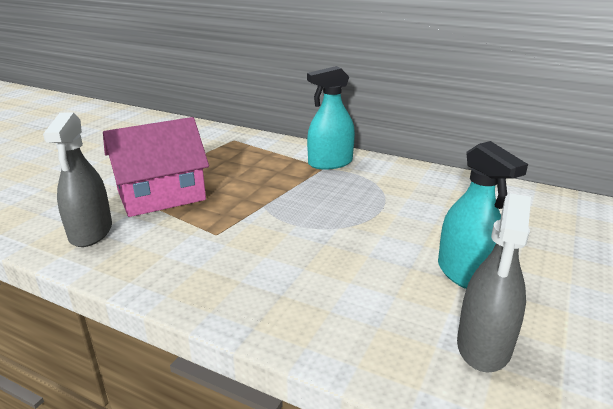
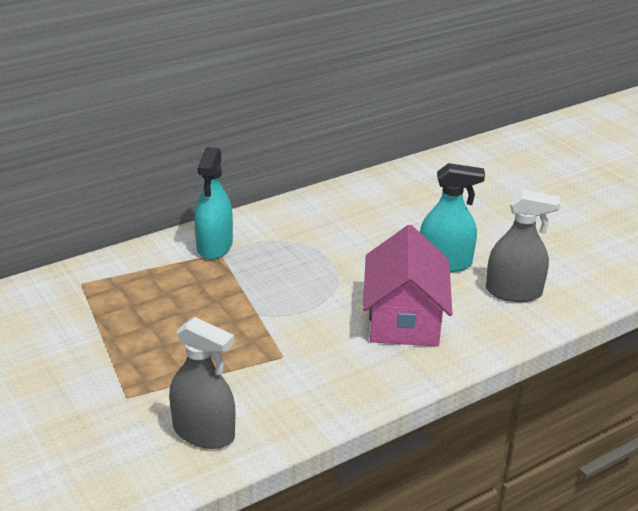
camera: 60 degrees left, 5 degrees up
(161, 195) = (169, 370): pink house -> pink house (404, 318)
(484, 345) = (513, 292): grey spray bottle -> grey spray bottle turned 45 degrees counterclockwise

